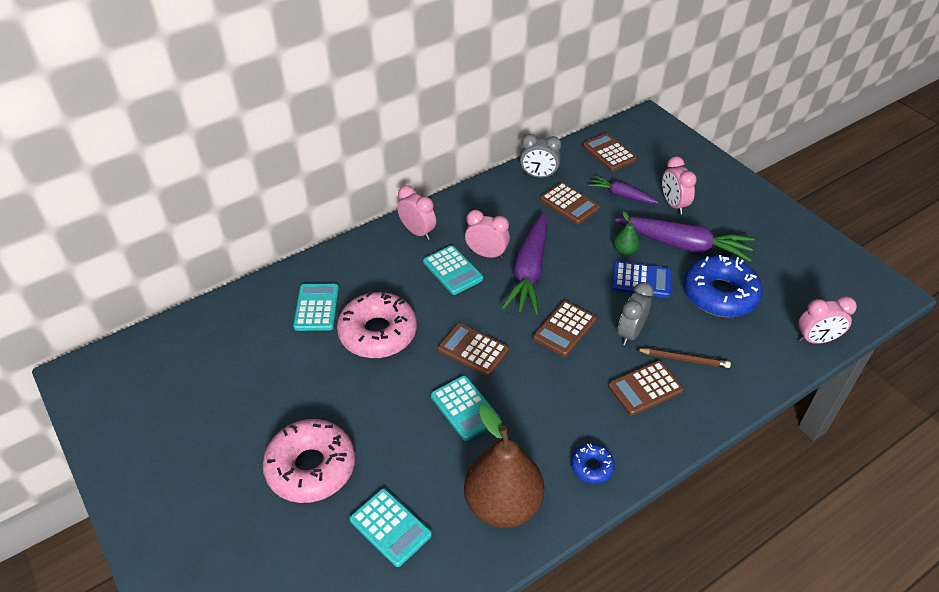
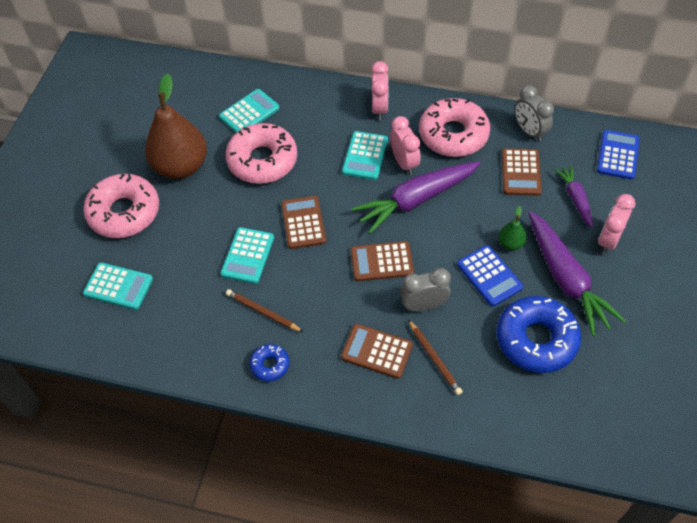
camera: 50 degrees right, 10 degrees up
(390, 527) = (118, 286): turquoise calculator -> turquoise calculator turned 75 degrees counterclockwise
(494, 212) = (453, 135): none -> pink donut
(503, 504) = (190, 334): brown pear -> brown pear (181, 166)
(533, 436) = (262, 312): none -> brown pencil
(609, 153) = (618, 155): brown calculator -> blue calculator
(816, 340) = (561, 442): pink clock -> none

